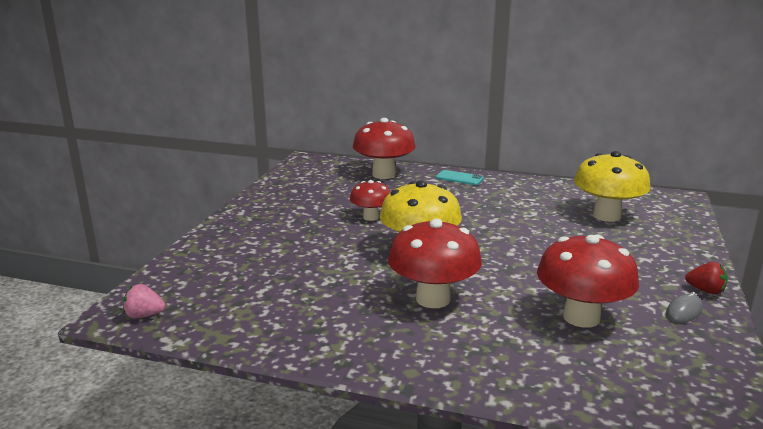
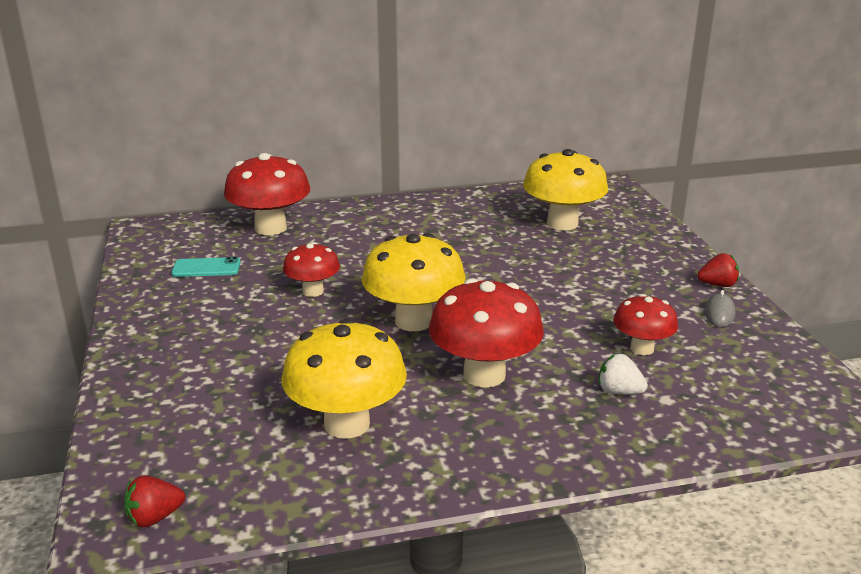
camera: 30 degrees left, 5 degrees up
(144, 315) = (154, 517): pink strawberry -> red strawberry
(307, 300) = (347, 424): none -> yellow mushroom
(459, 178) = (366, 212): turquoise phone -> turquoise phone (206, 268)
(528, 341) = (619, 391): none -> white strawberry
(581, 317) = (642, 348): red mushroom -> red mushroom, size x0.59

